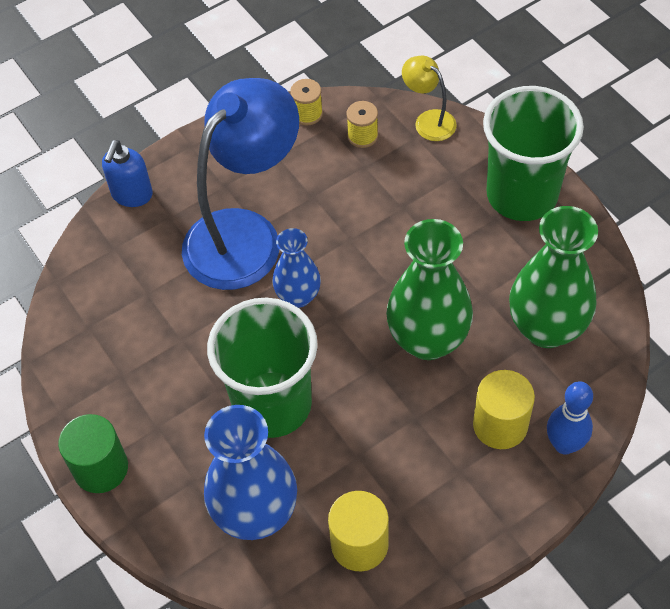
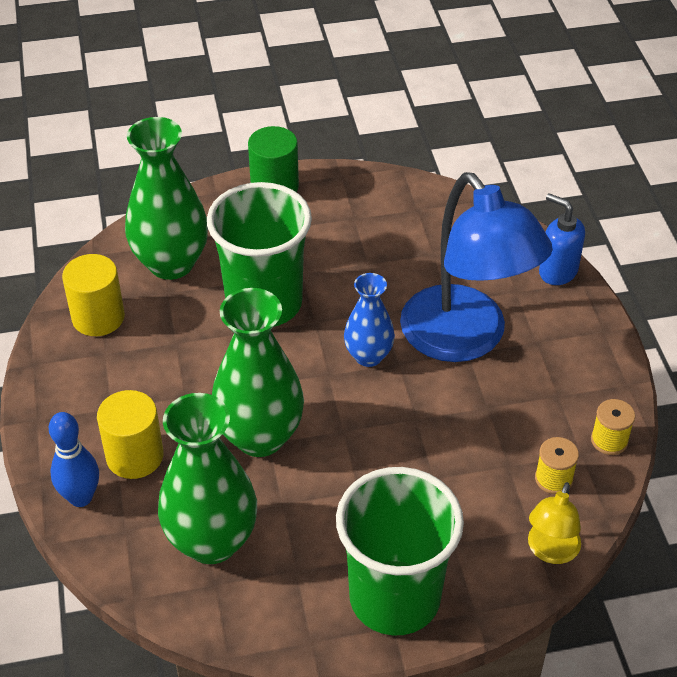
camera: 110 degrees right, 10 degrees down
(255, 513) = (171, 263): blue vase -> green vase
(428, 120) = (550, 551): yellow lamp -> yellow lamp turned 135 degrees clockwise

